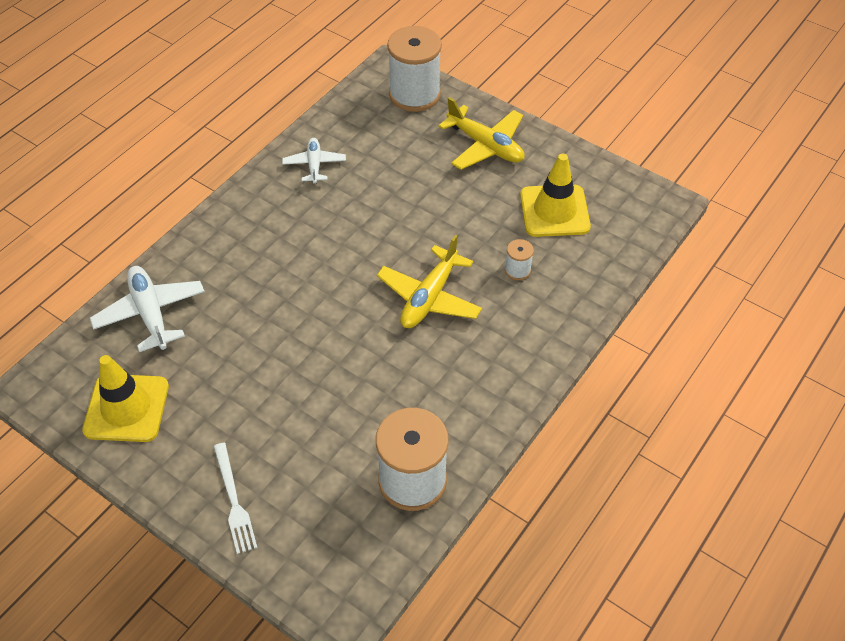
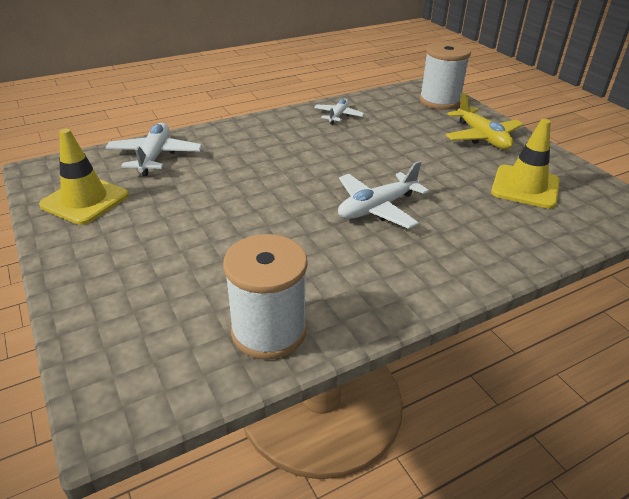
camera: 25 degrees right, 15 degrees down
(234, 501) = (102, 286): white fork -> none
(429, 297) = (377, 208): yellow plane -> white plane
(517, 270) = (469, 213): white spool -> none

